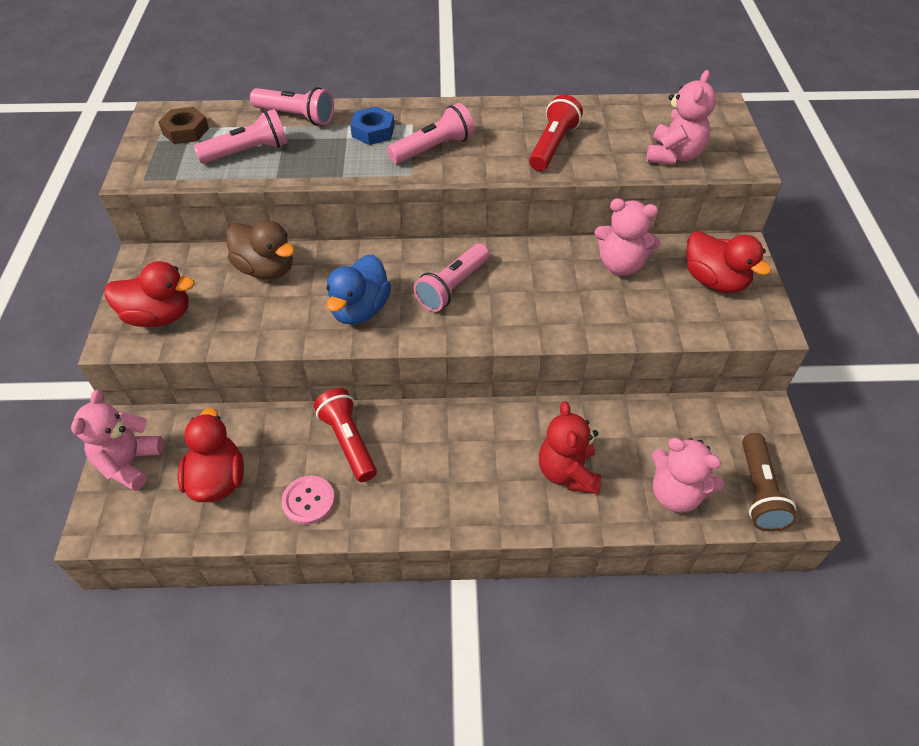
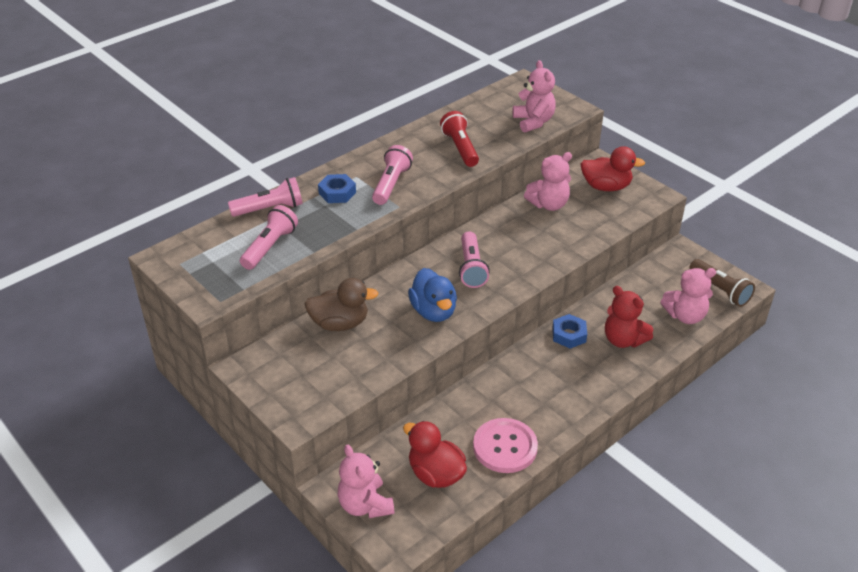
camera: 40 degrees left, 10 degrees down
(159, 316) = (307, 391): red duck -> none
(185, 131) = (202, 257): brown nut -> none
(308, 501) = (505, 447): pink button -> pink button, size x1.58
(348, 441) = (487, 402): red flashlight -> none
(514, 426) = (569, 335): none -> blue nut

